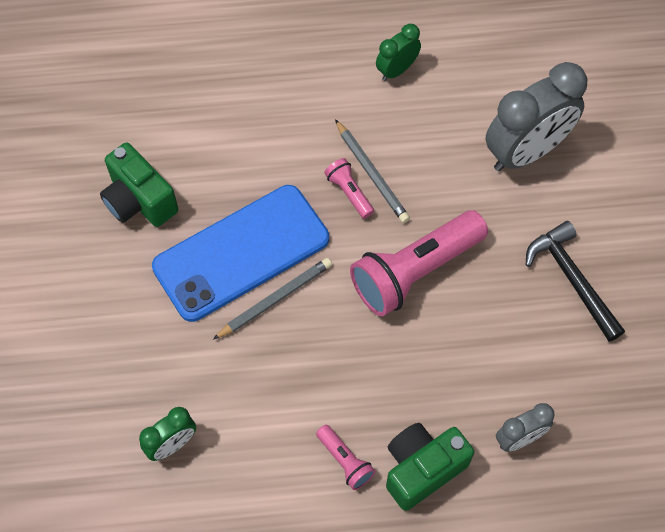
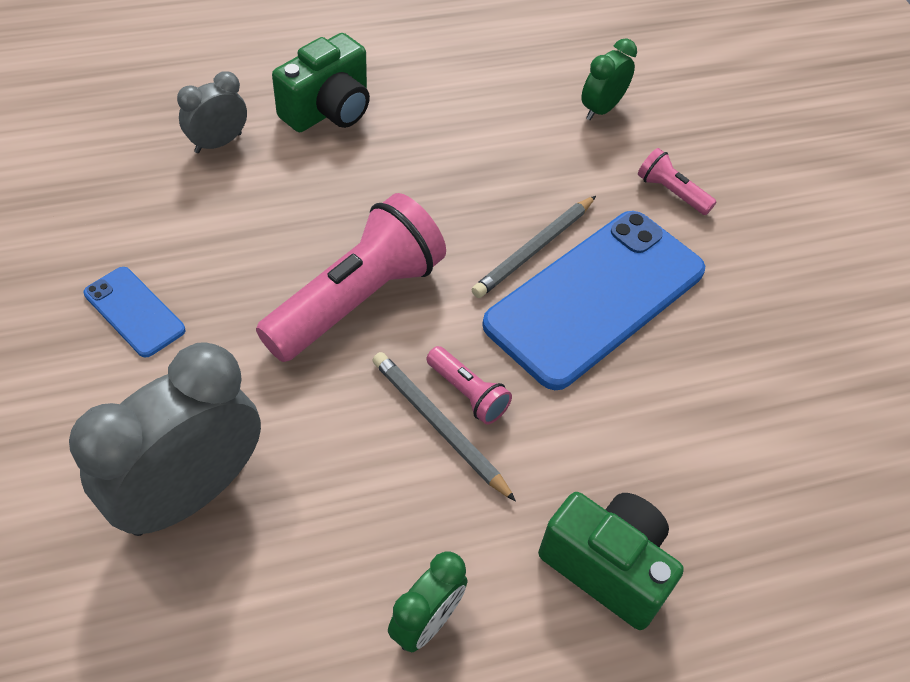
camera: 165 degrees right, 10 degrees down
(139, 201) = (759, 347): green camera -> green camera (607, 567)
(345, 461) = (414, 110): pink flashlight -> pink flashlight (671, 192)
(572, 280) = (134, 312): black hammer -> blue phone

